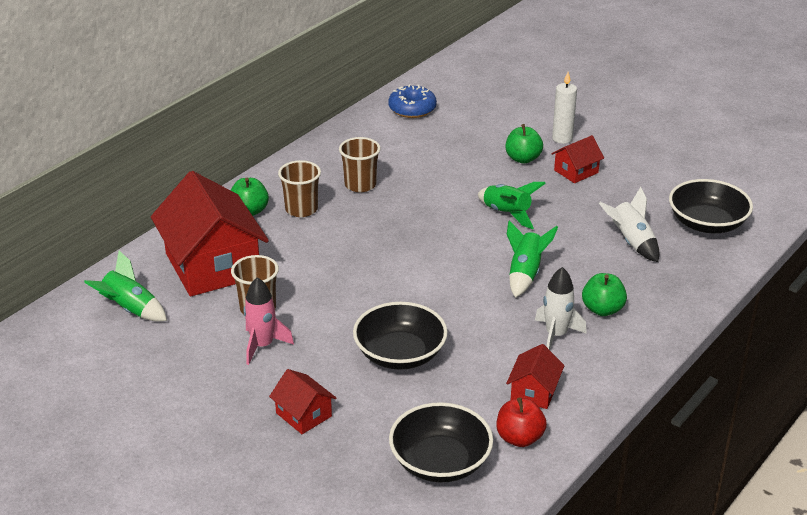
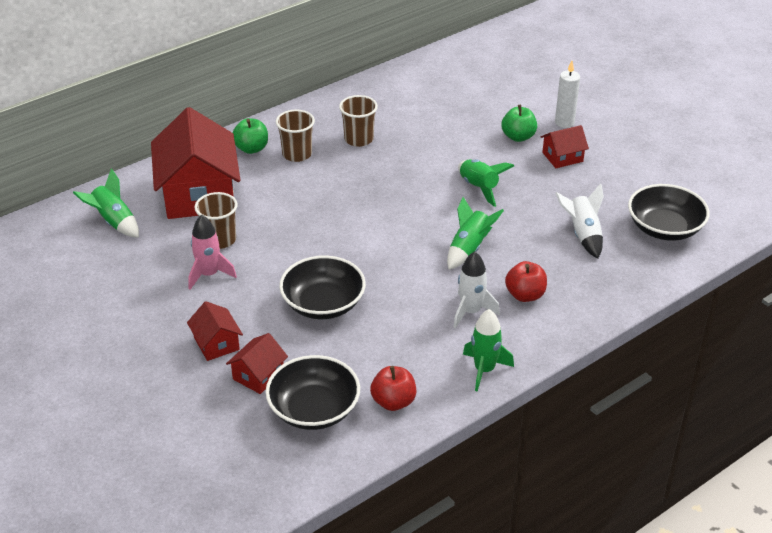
camera: 15 degrees right, 5 degrees up
(412, 109) = (438, 73): blue donut -> none
(534, 392) = (426, 361): red house -> red house (258, 375)
(597, 389) = (484, 370): none -> green rocket
(602, 309) = (525, 295): green apple -> red apple

